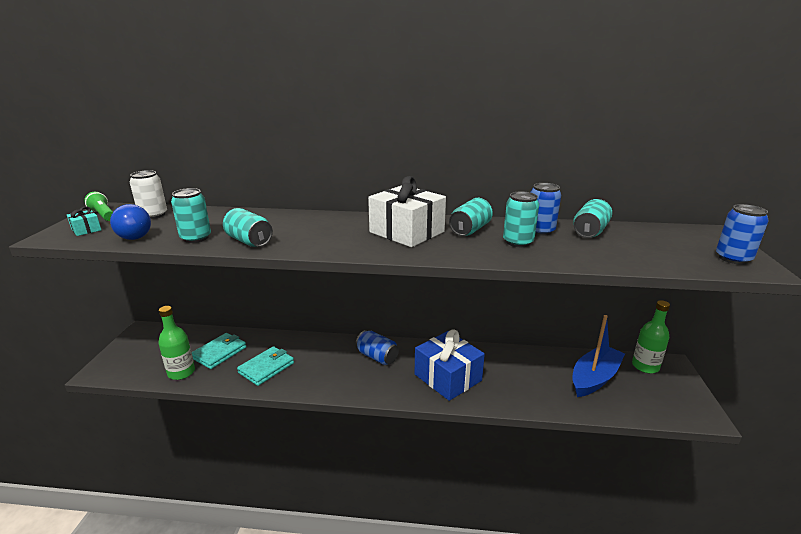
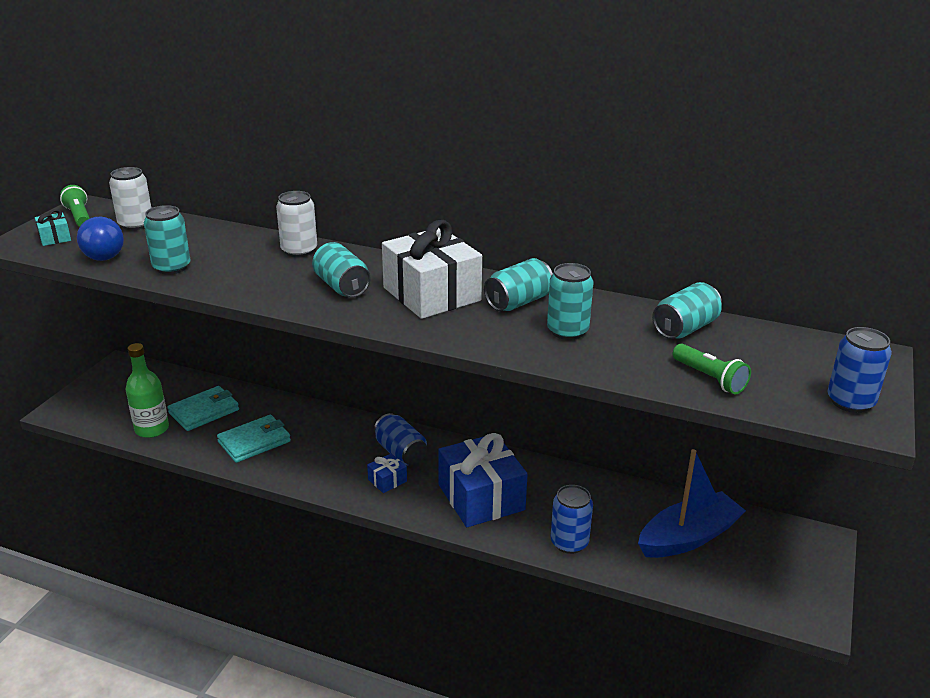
camera: 15 degrees right, 5 degrees up
(249, 241) = (230, 281): turquoise can -> turquoise can (342, 287)
(291, 218) = (299, 251): none -> white can
(377, 378) = (387, 480): none -> blue gift
(540, 231) = (614, 317): blue can -> blue can (569, 543)
(636, 257) = (710, 378): none -> green flashlight
(645, 366) = (778, 535): green bottle -> none

